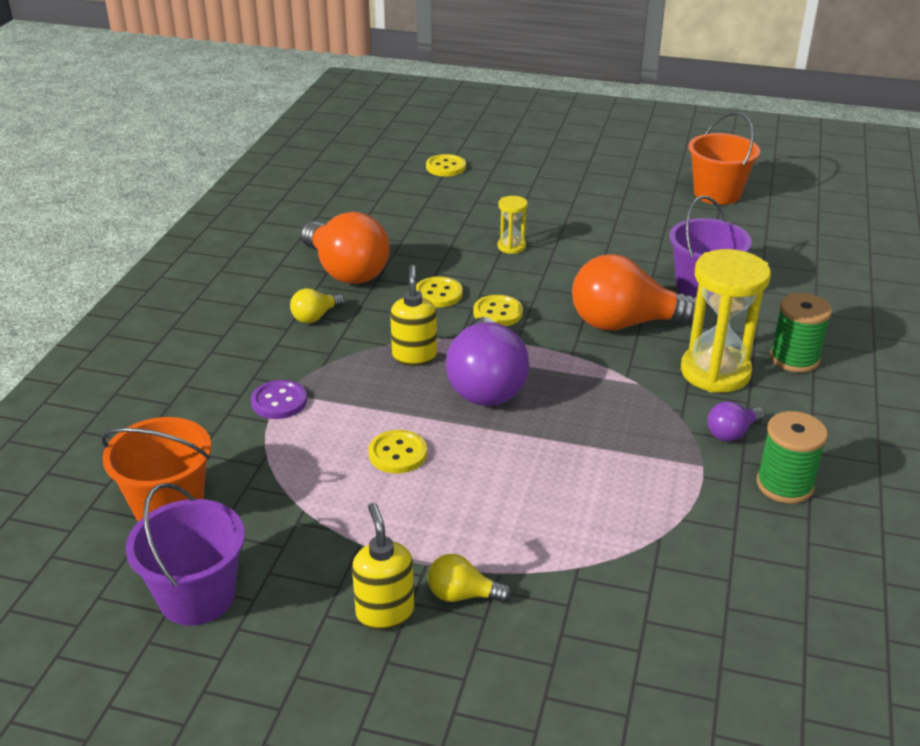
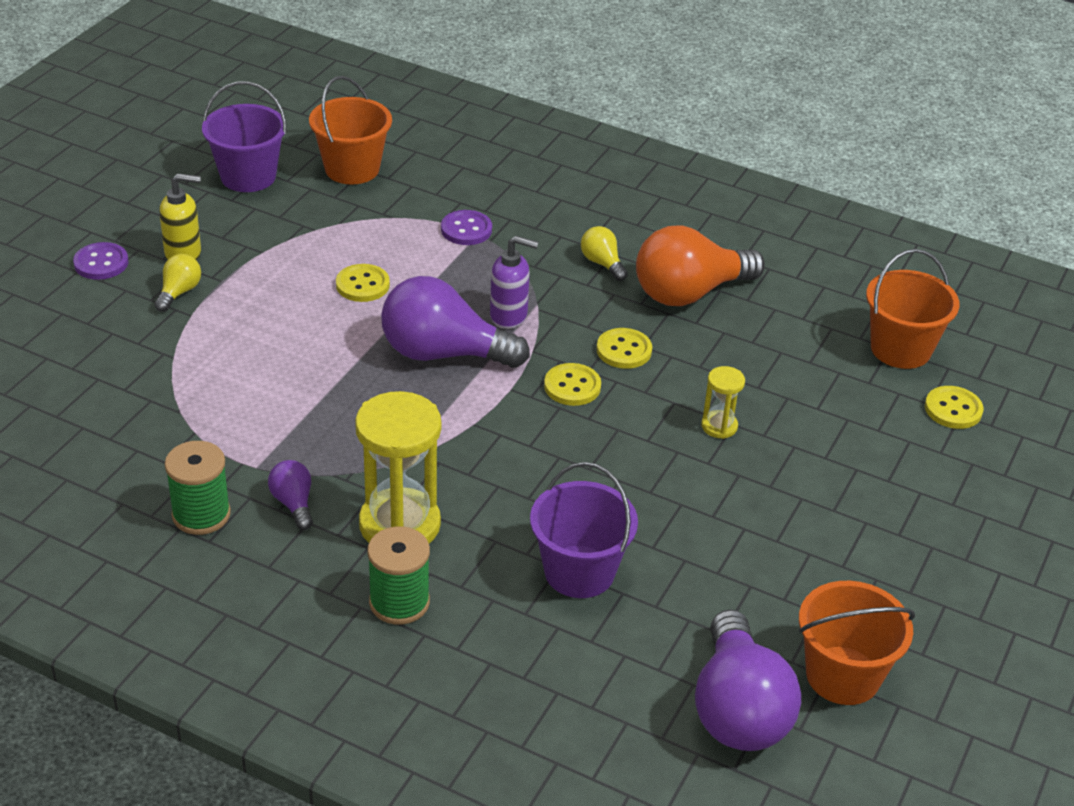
camera: 100 degrees right, 5 degrees up
(386, 185) = (900, 349): none -> orange bucket
(414, 356) = (509, 316): yellow soap dispenser -> purple soap dispenser
(428, 690) = (101, 263): none -> purple button
(625, 324) = (519, 480): orange light bulb -> none
(773, 223) = (738, 709): none -> purple light bulb

